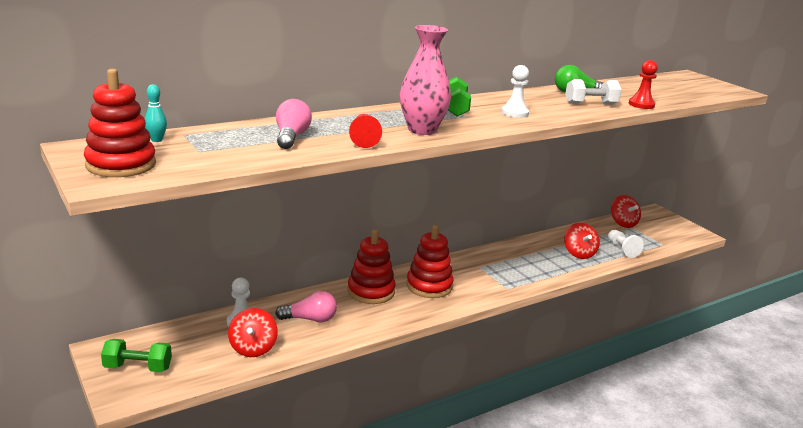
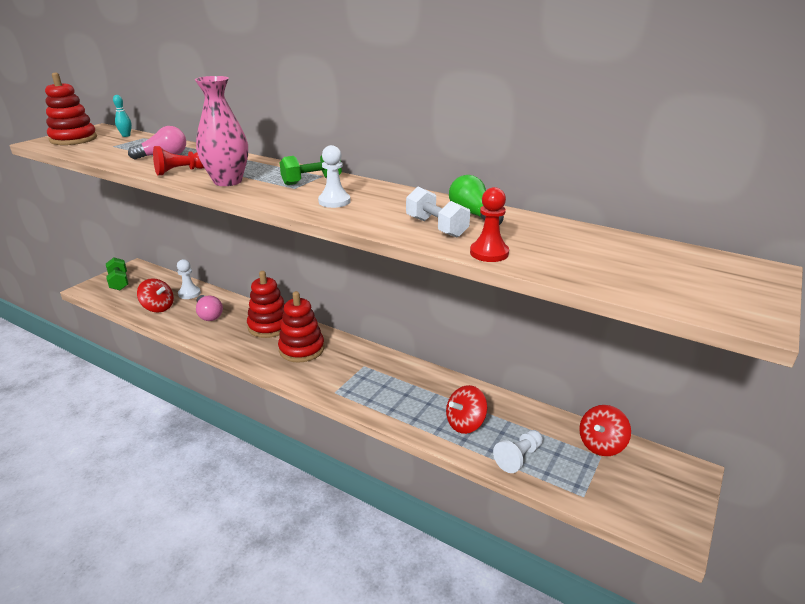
camera: 65 degrees right, 5 degrees up
(253, 348) = (158, 307): red spinning top -> red spinning top turned 120 degrees counterclockwise

